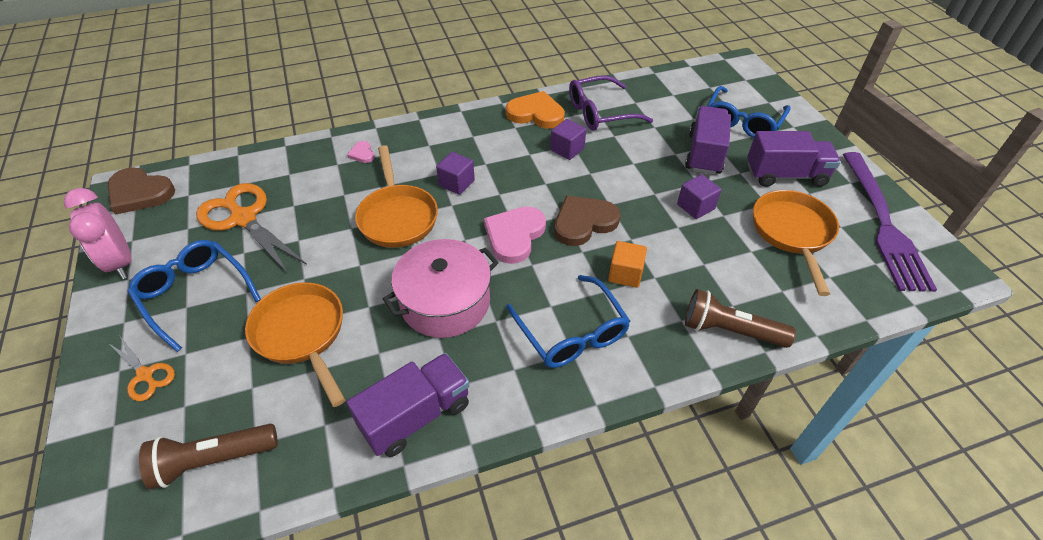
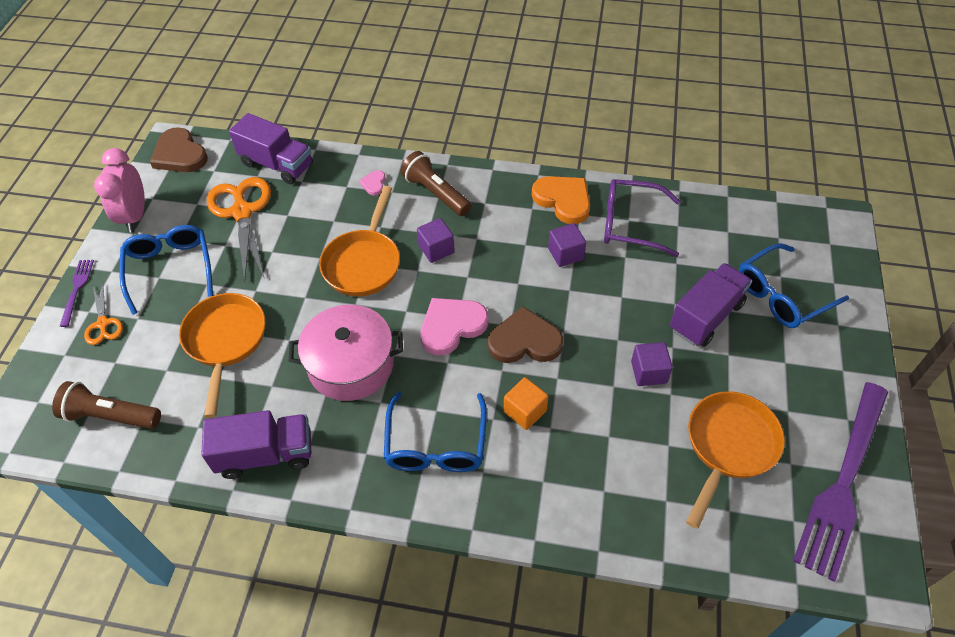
camera: 30 degrees right, 5 degrees up
(90, 355) = (77, 289): none -> purple fork
(730, 330) = (581, 514): brown flashlight -> brown flashlight (436, 193)
(785, 175) = (777, 379): purple truck -> purple truck (277, 165)

